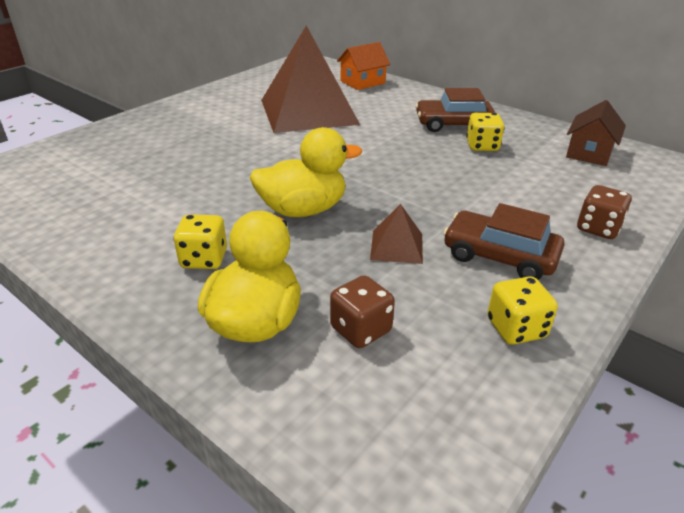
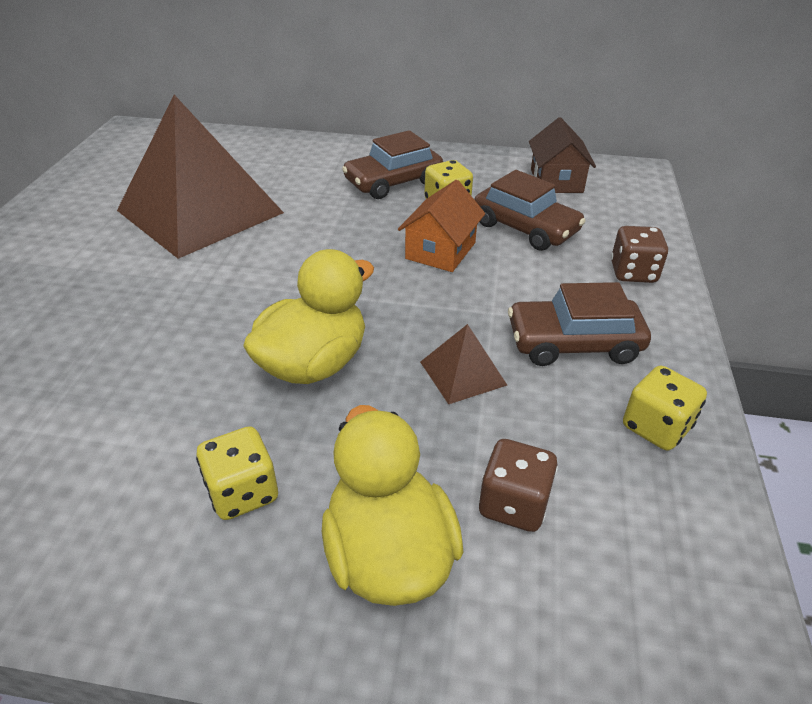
camera: 30 degrees left, 5 degrees up
(362, 82) = (237, 148): orange house -> orange house (440, 250)
(531, 176) = (525, 228): none -> brown car

